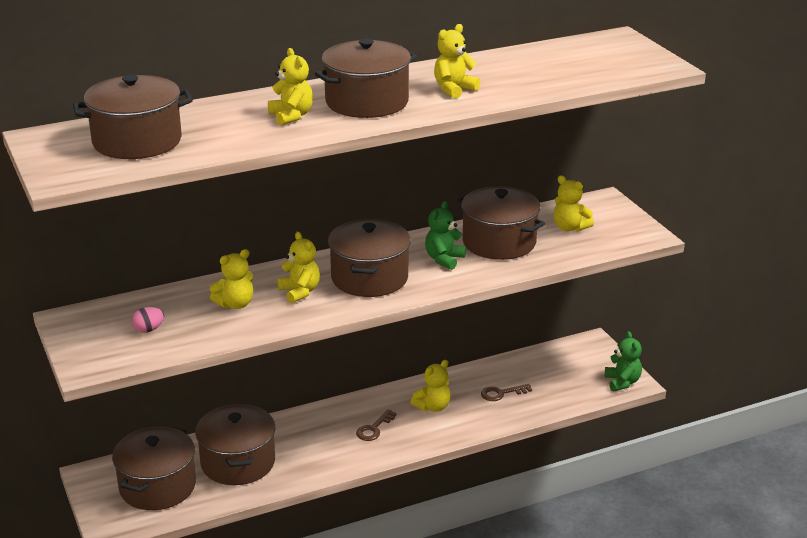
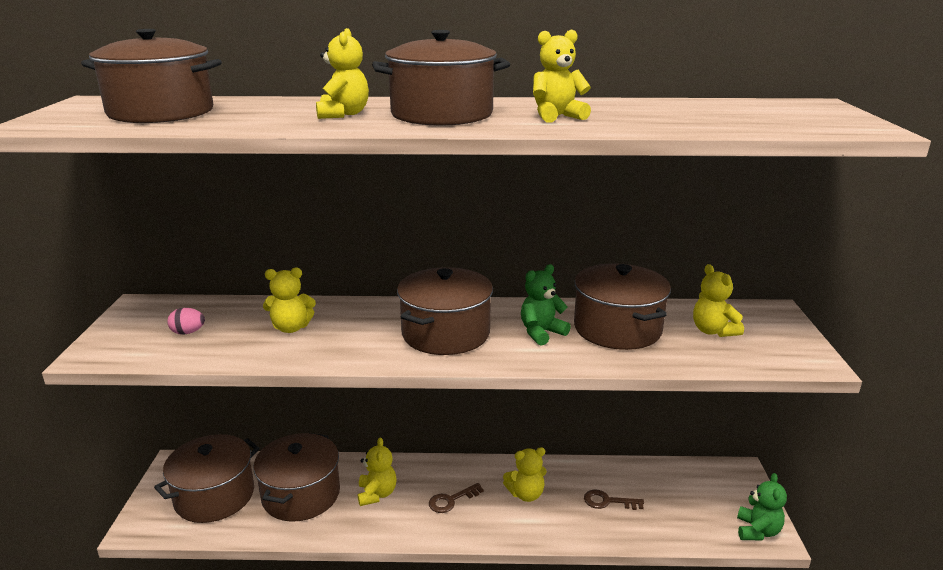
camera: 25 degrees right, 5 degrees down
(300, 292) = (363, 331): yellow teddy bear -> yellow teddy bear (377, 494)

